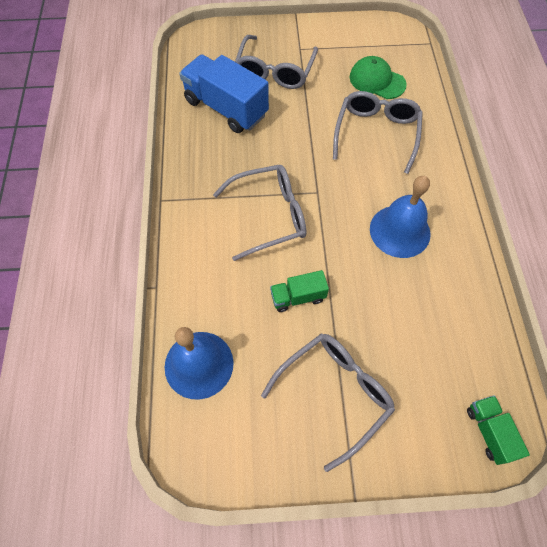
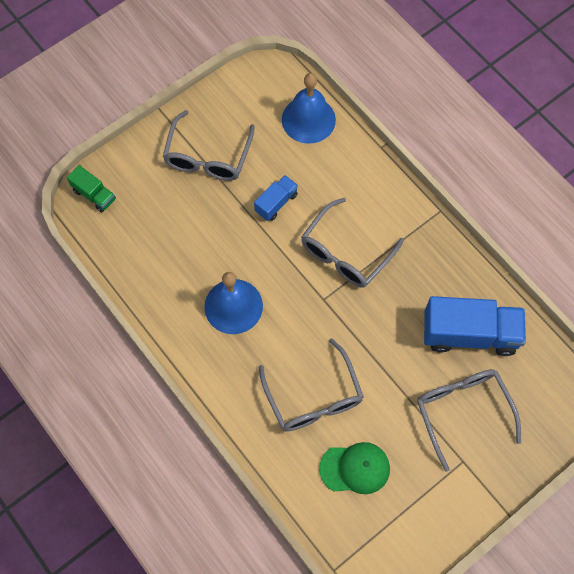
camera: 145 degrees right, 5 degrees up
(298, 297) = (276, 203): green truck -> blue truck

